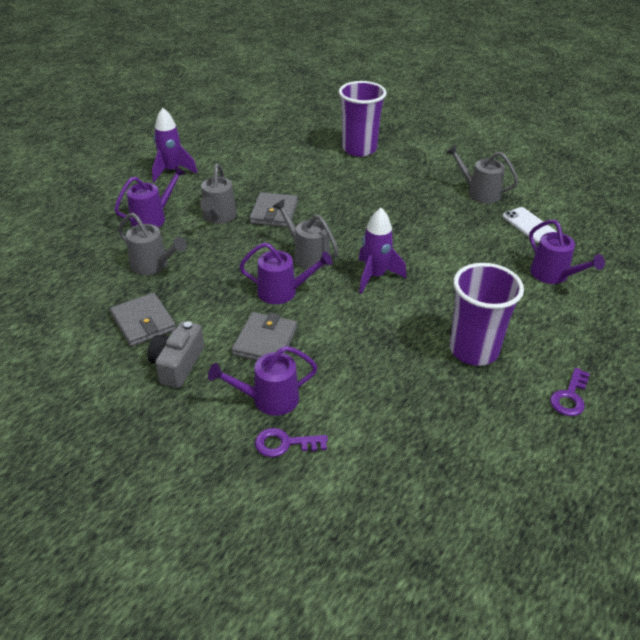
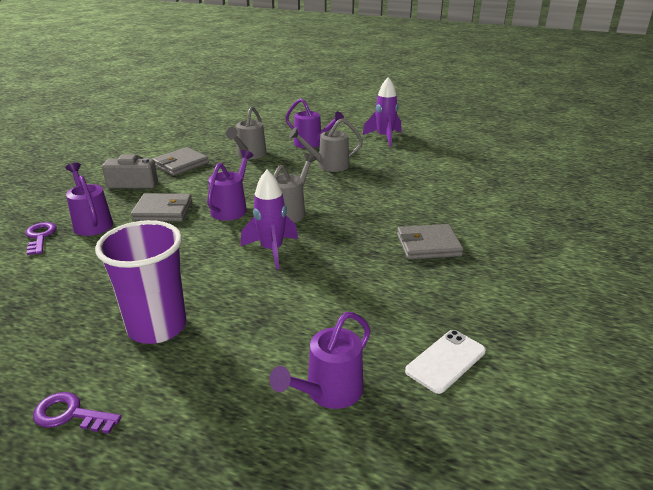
camera: 75 degrees right, 10 degrees down
(274, 213) = (351, 186): grey wallet -> grey wallet (428, 245)
(283, 292) = (231, 208): purple watering can -> purple watering can turned 150 degrees counterclockwise
(359, 149) = (514, 211): purple cup -> none
(478, 193) = (495, 307): grey watering can -> none

